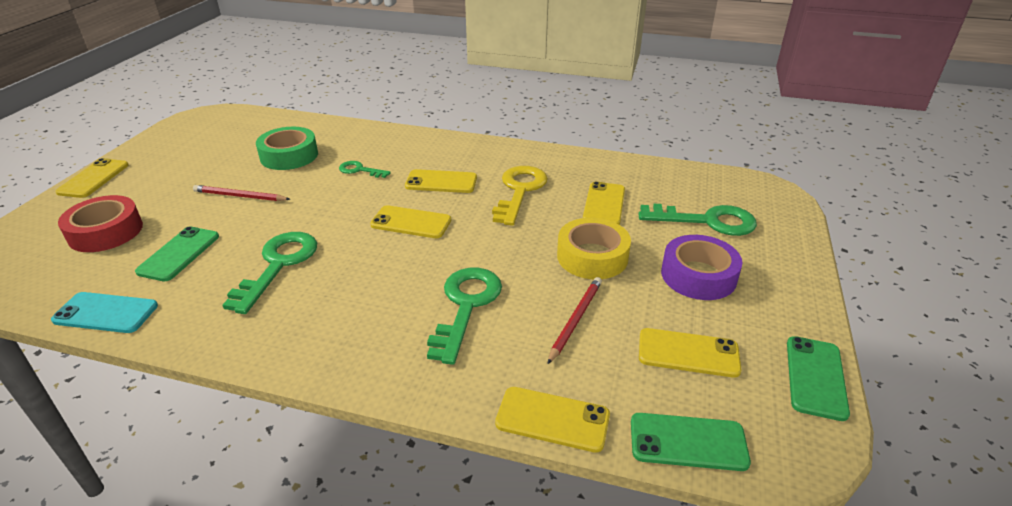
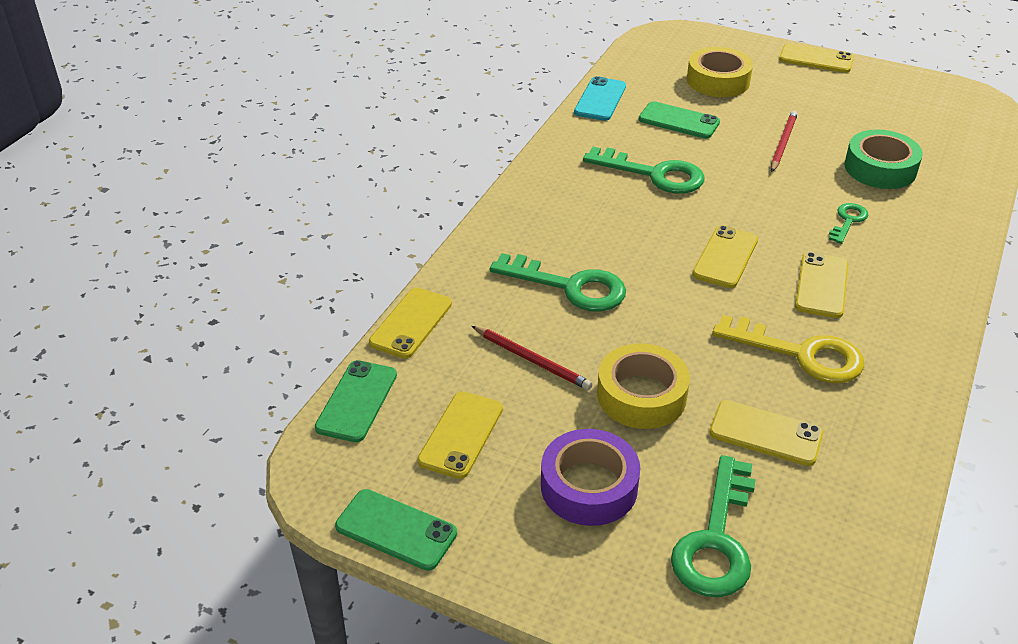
camera: 100 degrees right, 5 degrees up
(106, 232) = (718, 81): red tape -> yellow tape

